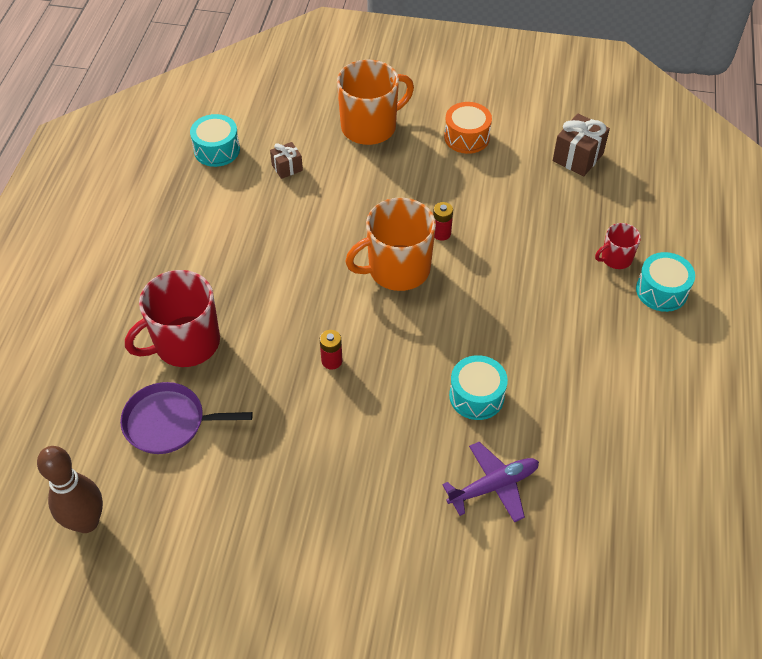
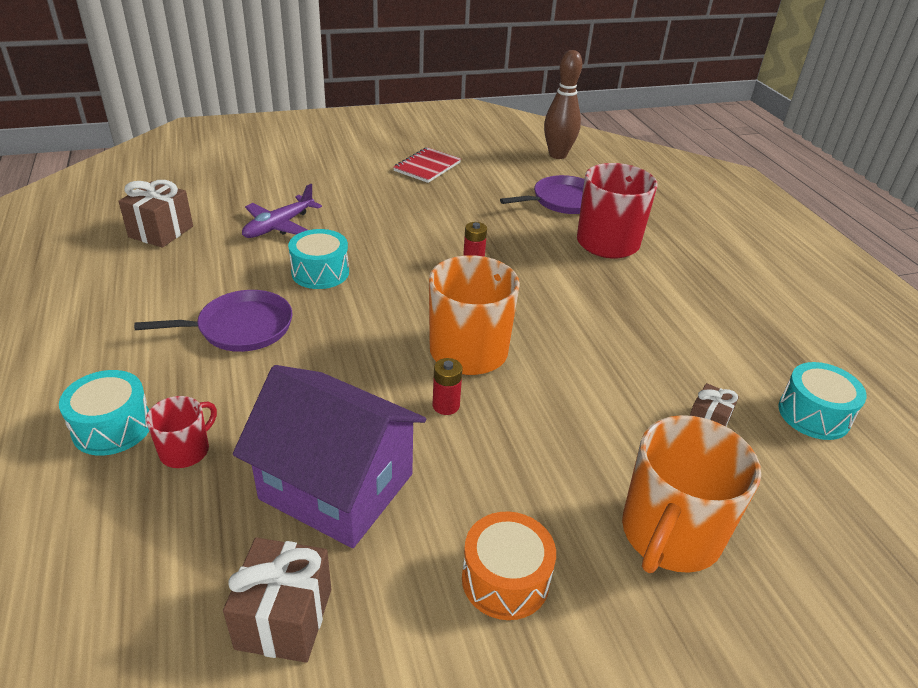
camera: 150 degrees right, 15 degrees down
(270, 554) = (427, 167): none -> red notebook
(531, 207) = (337, 486): none -> purple house
(562, 351) = (240, 327): none -> purple pan
(618, 520) = (161, 232): none -> brown gift

